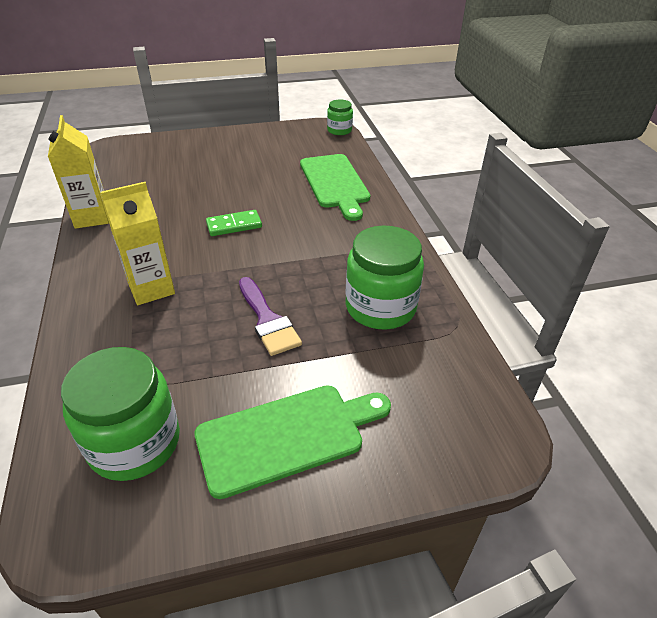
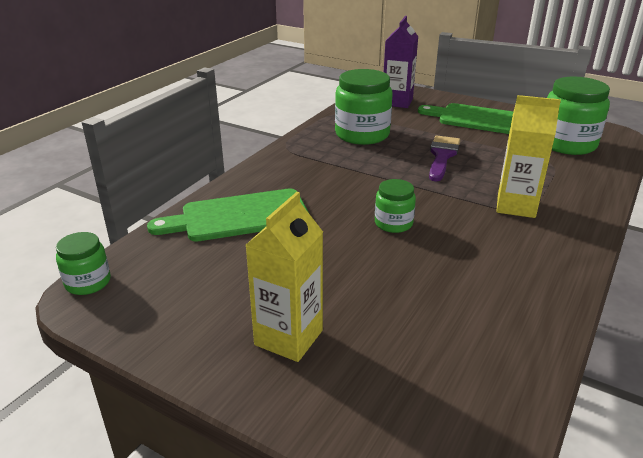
camera: 135 degrees left, 10 degrees down
(92, 217) = (550, 309): yellow carton -> yellow carton (288, 338)
(234, 225) = (393, 223): green domino -> green jar
(335, 183) = (238, 216): green cutting board -> green cutting board turned 135 degrees counterclockwise
(438, 408) = (397, 102): none -> purple carton

